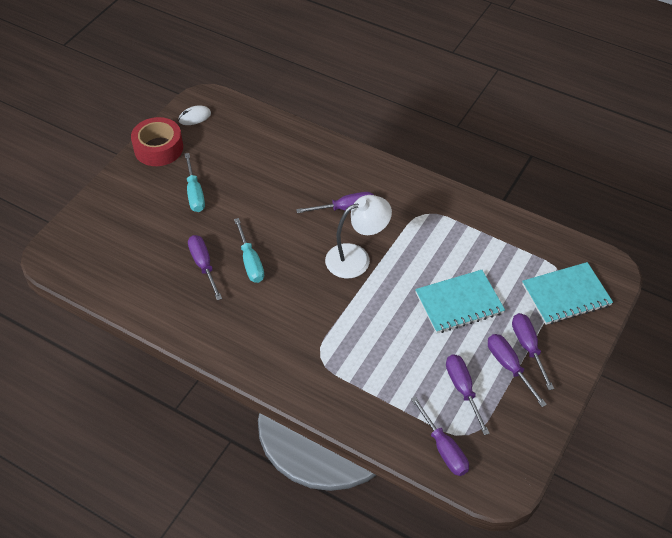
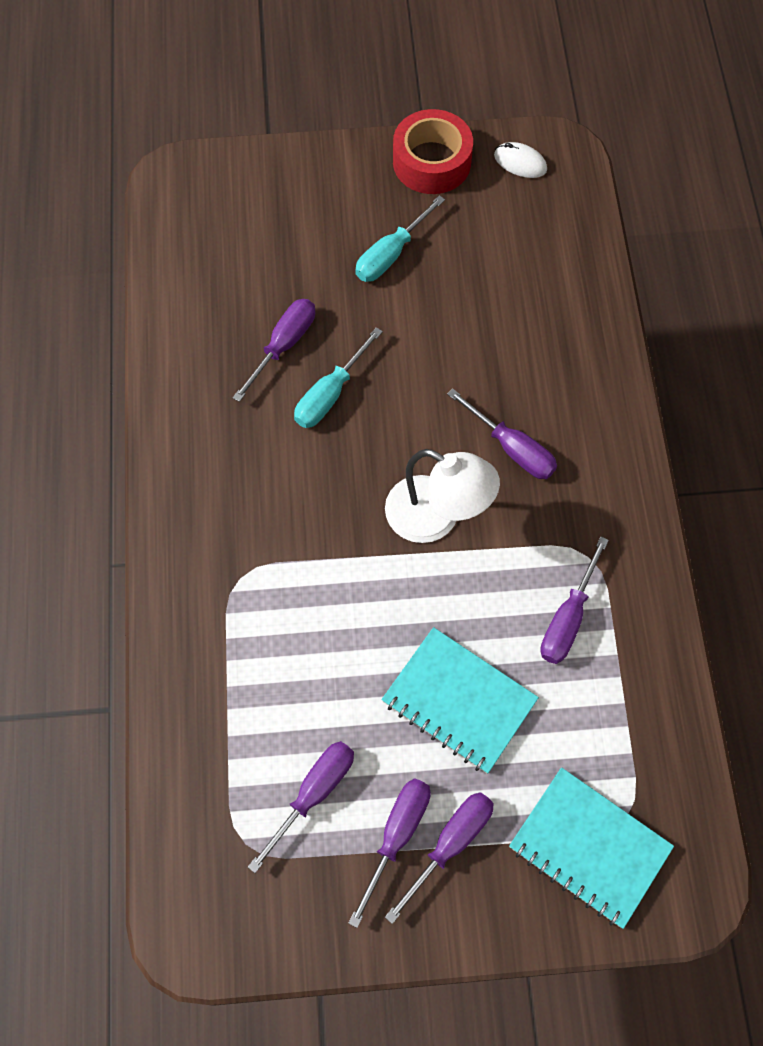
camera: 55 degrees right, 15 degrees up
(444, 448) = (201, 824): purple screwdriver -> purple screwdriver (568, 618)

